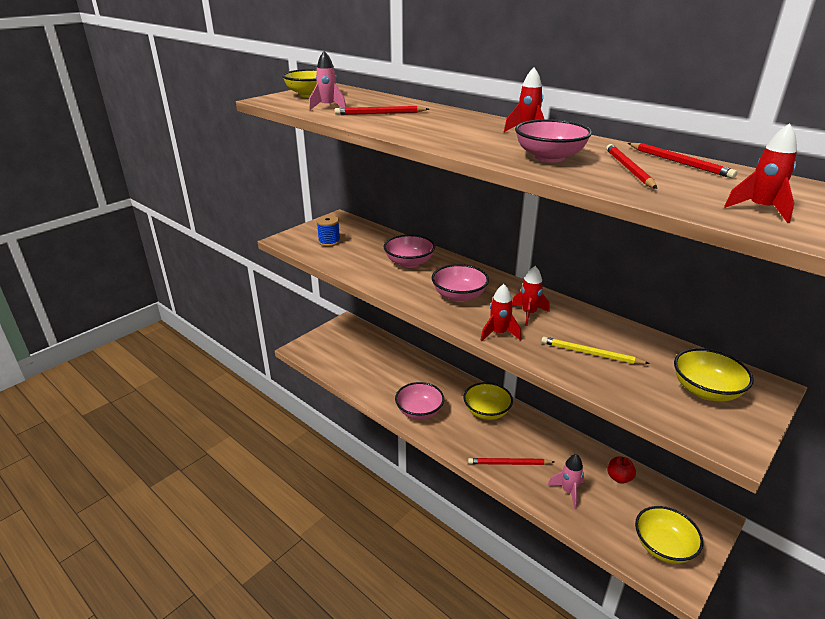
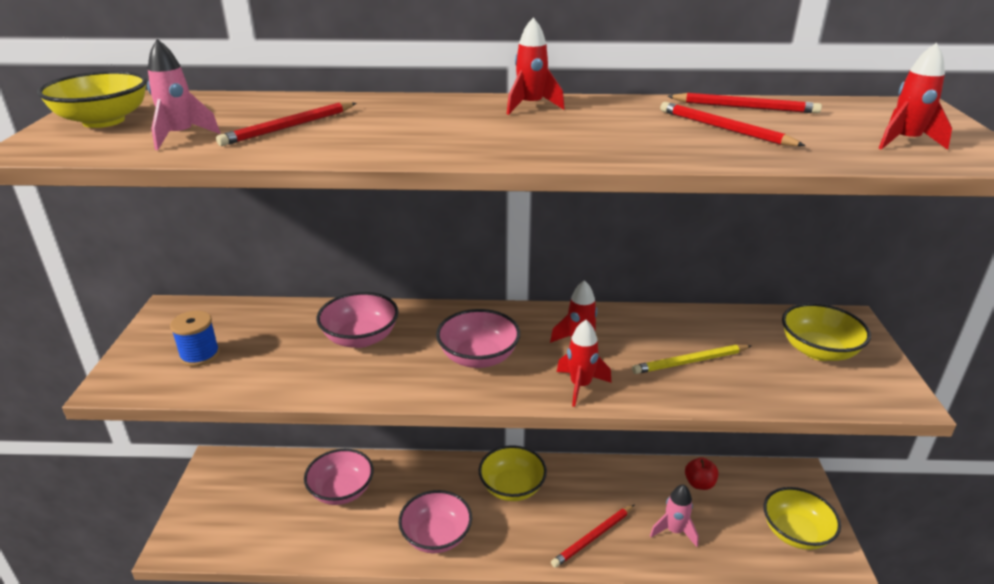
camera: 40 degrees left, 0 degrees up
(549, 157) = (626, 137): pink bowl -> pink bowl (341, 491)

